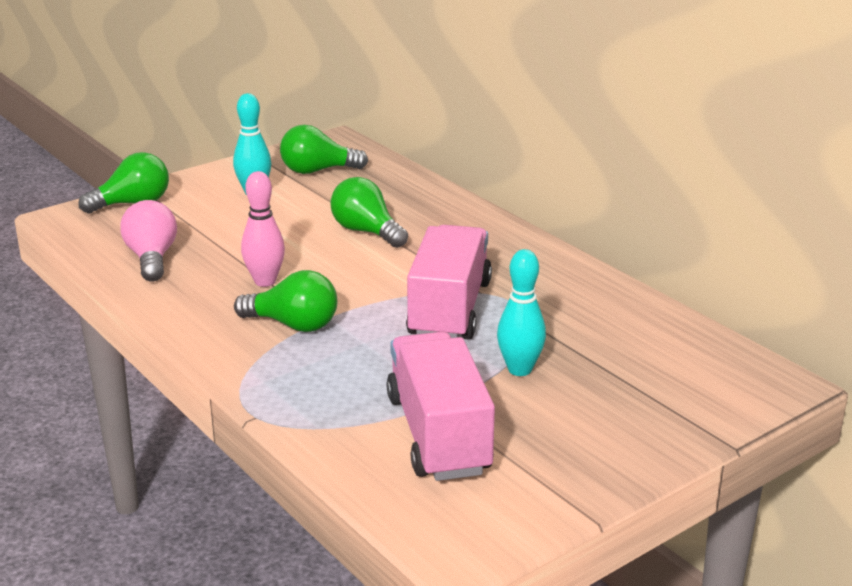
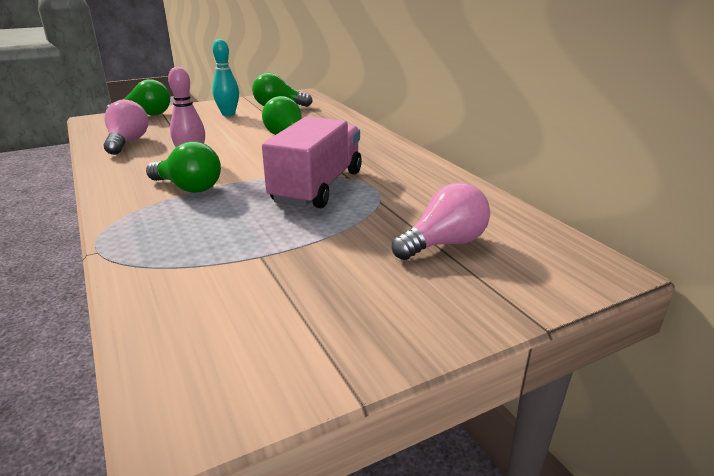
camera: 10 degrees right, 0 degrees up
(438, 434) = (245, 284): pink truck -> none
(520, 369) = (352, 234): turquoise bowling pin -> none
(620, 371) = (444, 244): none -> pink light bulb

